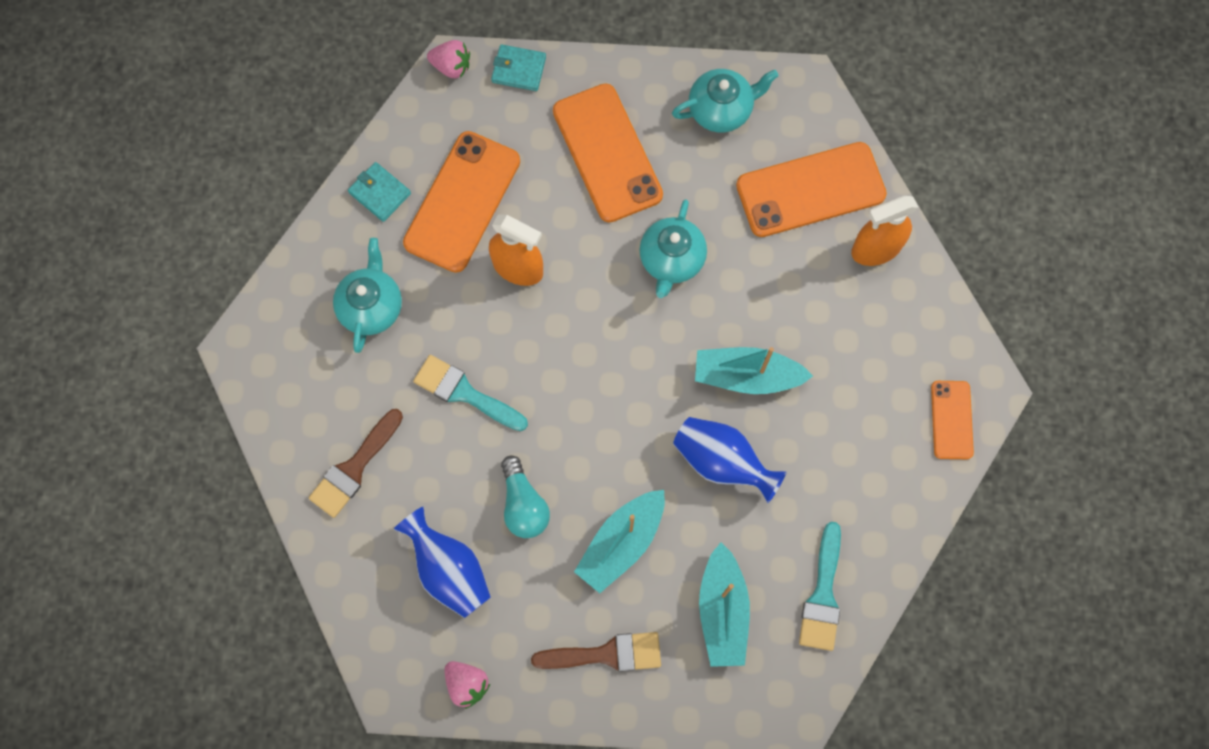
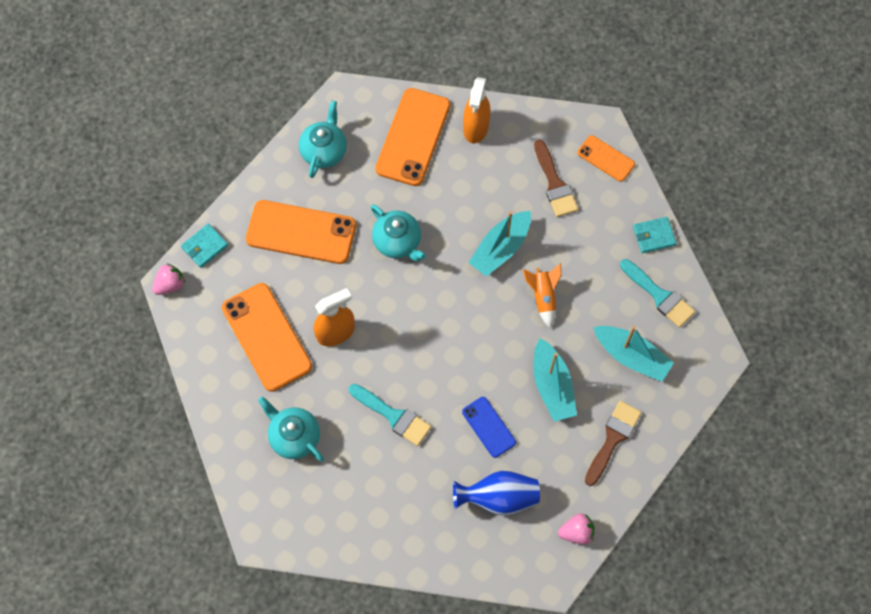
camera: 55 degrees left, 5 degrees down
(354, 467) = (392, 514): brown brush -> brown brush (554, 183)
(380, 193) = (222, 383): turquoise wallet -> turquoise wallet (654, 236)
(465, 393) = (393, 416): turquoise brush -> turquoise brush turned 120 degrees counterclockwise
(523, 504) = (488, 427): turquoise light bulb -> blue phone
(722, 462) = (543, 297): blue vase -> orange rocket

